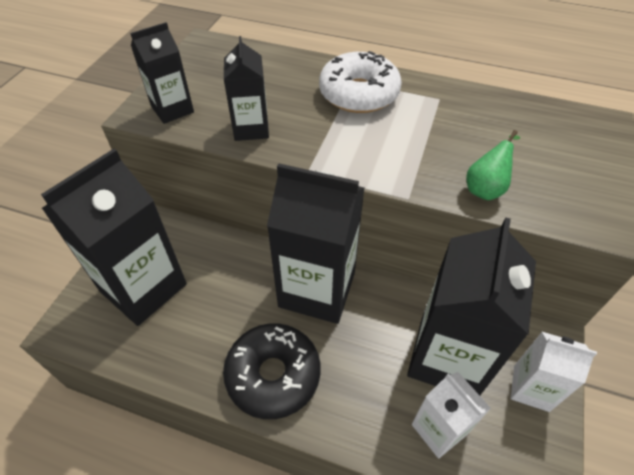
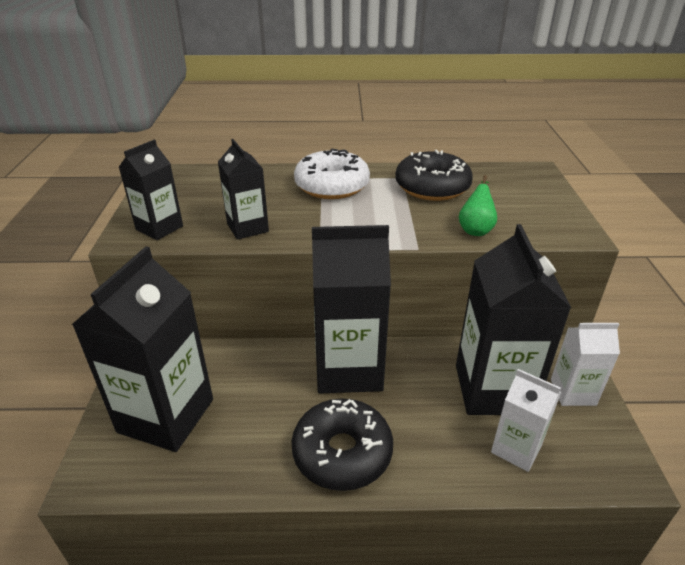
camera: 20 degrees left, 15 degrees down
(466, 119) = (432, 187): none -> black donut

